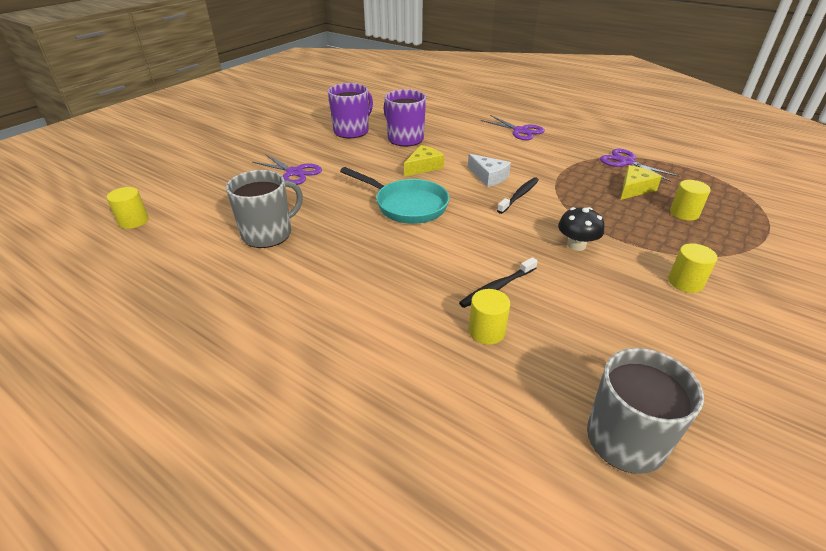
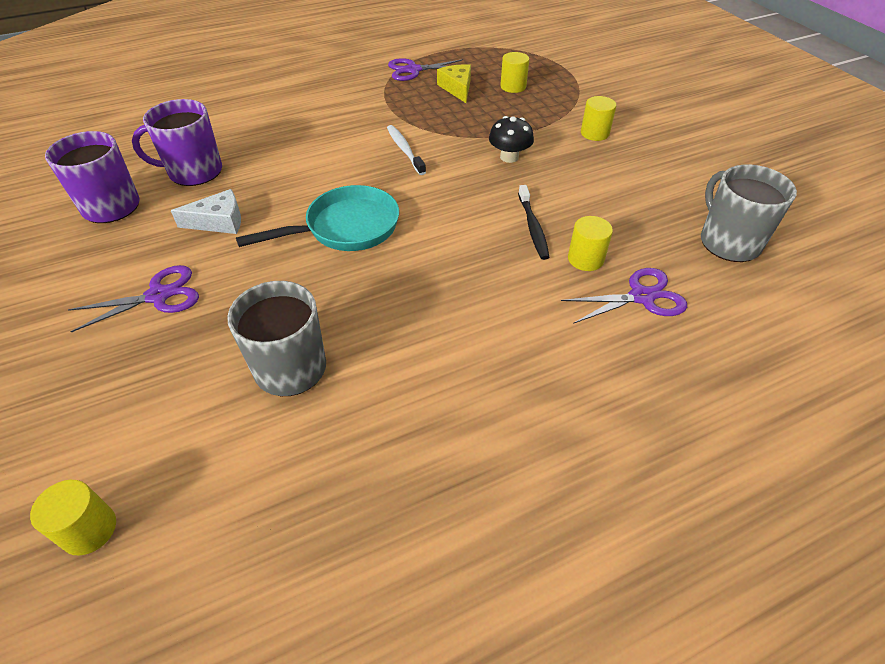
camera: 60 degrees left, 10 degrees up
(423, 167) = (278, 184): yellow cheese -> none
(488, 177) = (350, 151): white cheese -> white cheese (219, 221)
(519, 196) = (404, 150): black toothbrush -> white toothbrush
(520, 131) = (284, 92): purple scissors -> purple scissors (641, 297)

